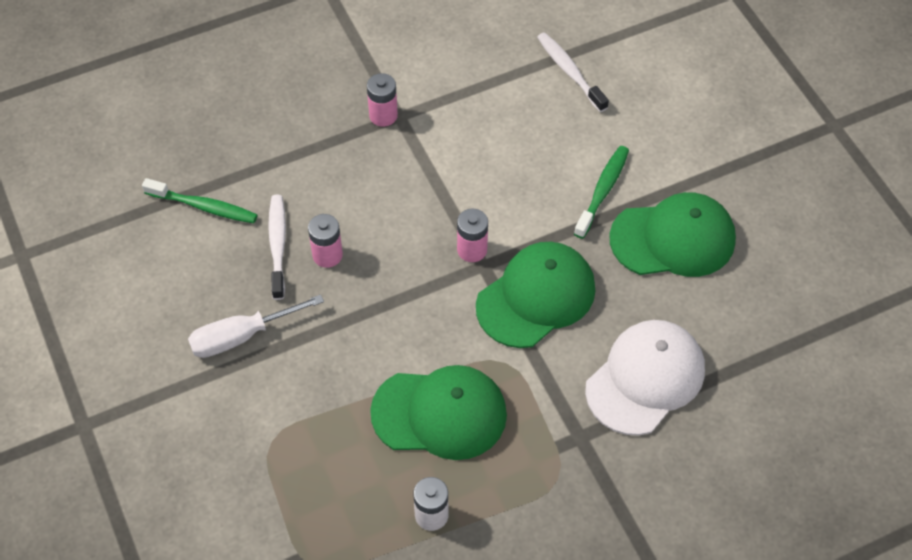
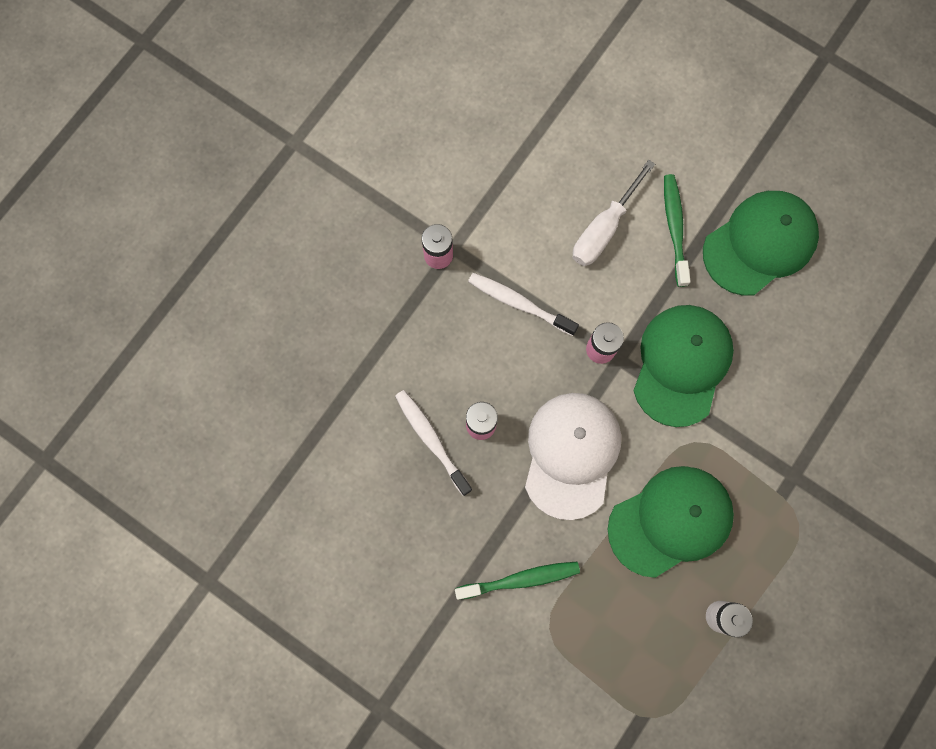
camera: 30 degrees left, 20 degrees up
(204, 207) = (340, 438): green toothbrush -> green toothbrush (521, 579)
(242, 336) = (459, 546): white screwdriver -> white screwdriver (604, 228)
(569, 71) = (573, 119): white toothbrush -> white toothbrush (519, 303)
(645, 379) = (814, 391): white cap -> white cap (571, 454)

